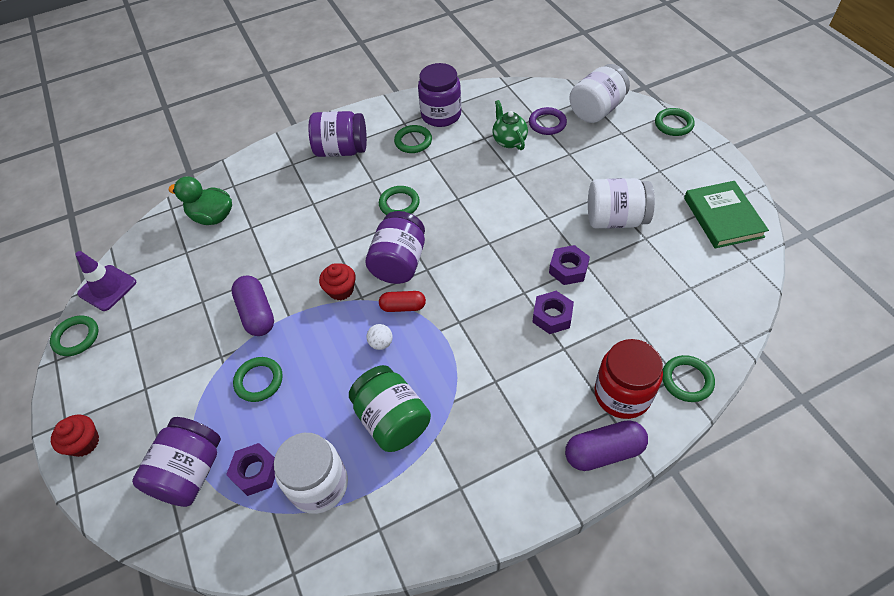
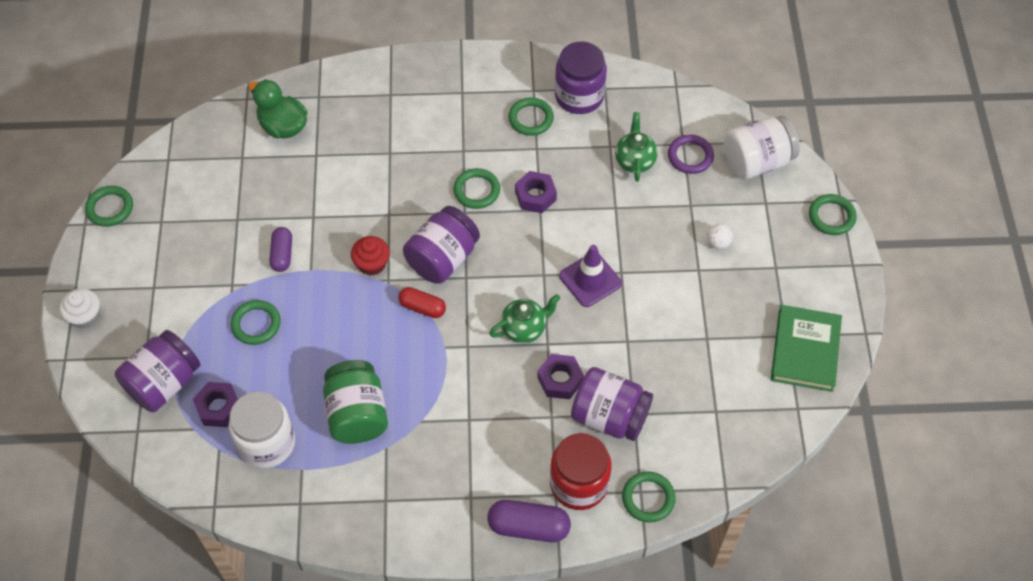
camera: 20 degrees right, 5 degrees up
(84, 443) = (85, 316): red cupcake -> white cupcake
(107, 288) = (154, 166): purple traffic cone -> purple traffic cone (590, 280)
(257, 313) = (282, 254): purple capsule -> purple capsule, size x0.66
(341, 150) = (449, 98): purple jar -> purple jar (609, 416)
(381, 343) = (383, 336): white ball -> white ball (718, 243)
(498, 289) = (524, 329): none -> green teapot
(568, 269) = (606, 338): purple nut -> purple nut (535, 196)
(615, 219) = (689, 304): white jar -> none

